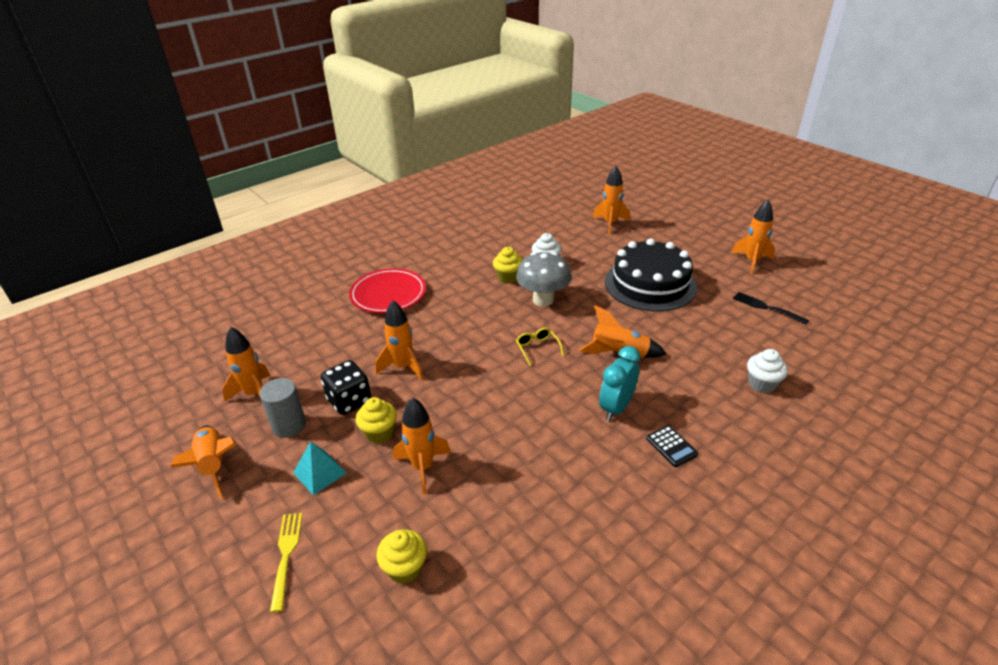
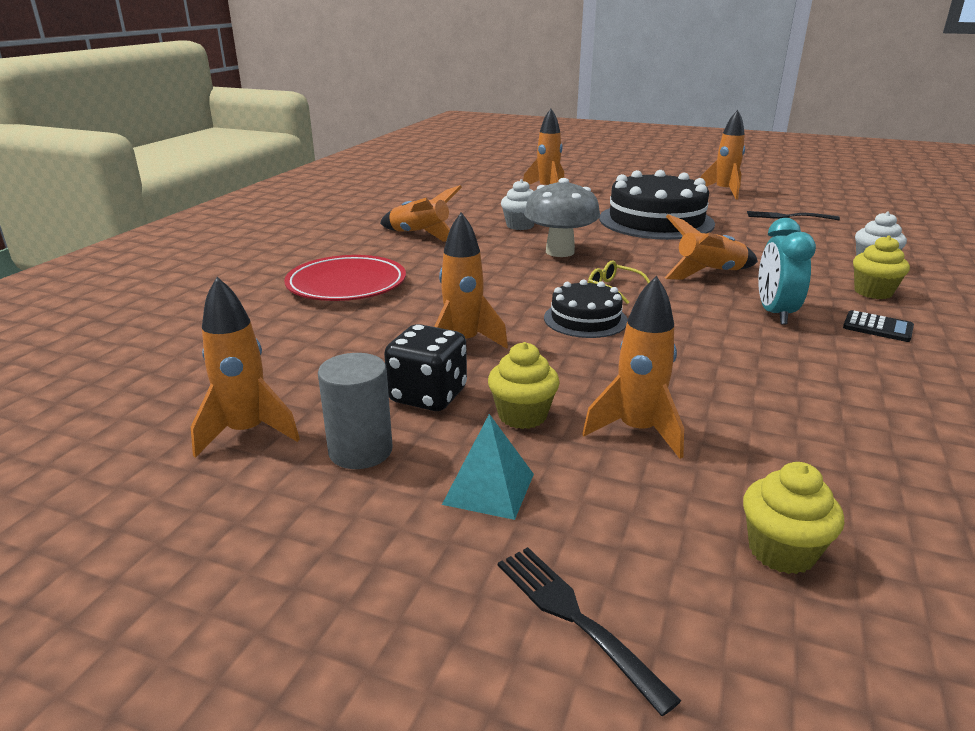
camera: 30 degrees left, 10 degrees down
(214, 465) = (272, 546): orange rocket -> orange rocket (420, 235)
(286, 556) = (576, 619): yellow fork -> black fork
(490, 370) = (585, 319): none -> black cake
(508, 277) = (491, 243): yellow cupcake -> yellow cupcake (873, 292)

